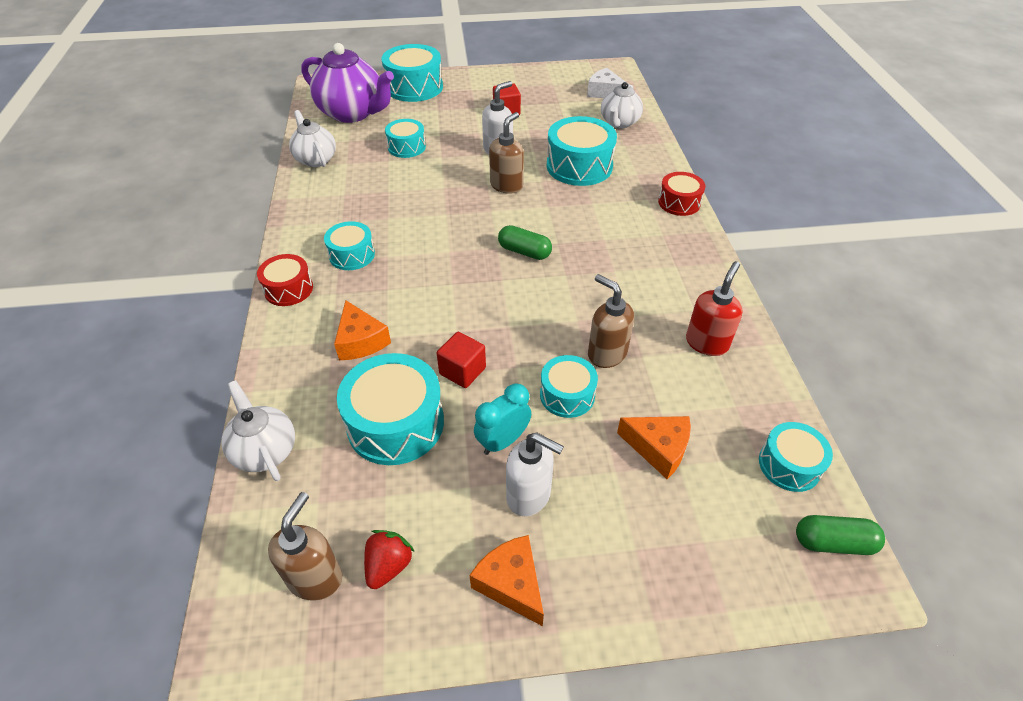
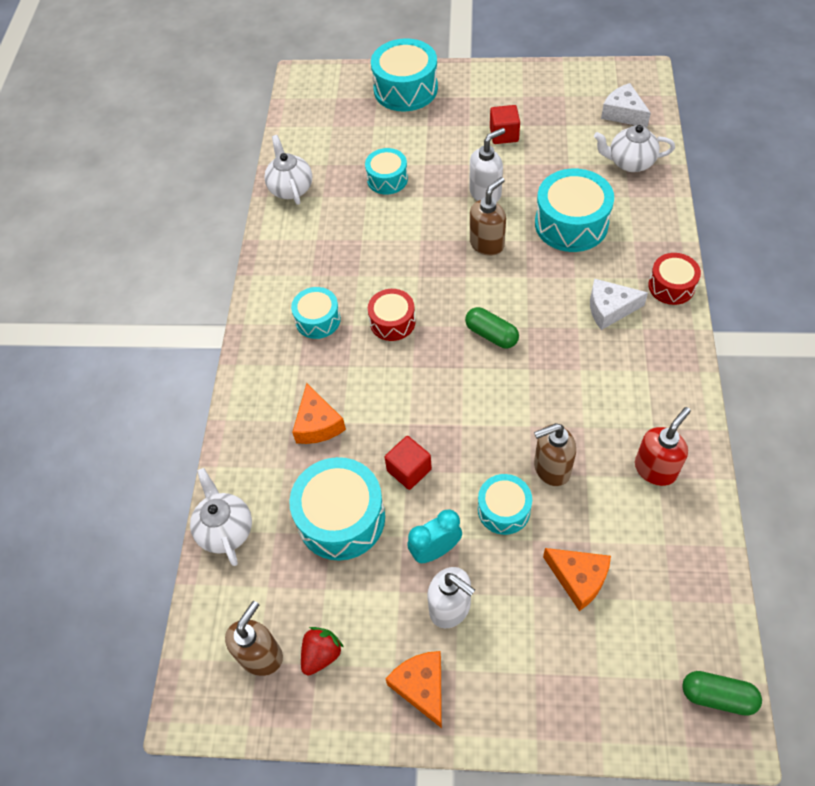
camera: 15 degrees right, 10 degrees up
(288, 289) = (254, 355): red drum -> red drum (392, 322)
(352, 113) = (334, 124): purple teapot -> none
(606, 353) = (551, 468): brown soap dispenser -> brown soap dispenser turned 75 degrees counterclockwise
(619, 123) = (630, 162): white teapot -> white teapot turned 60 degrees clockwise
(629, 223) = (610, 309): none -> white cheese
(789, 465) = (700, 614): turquoise drum -> none

